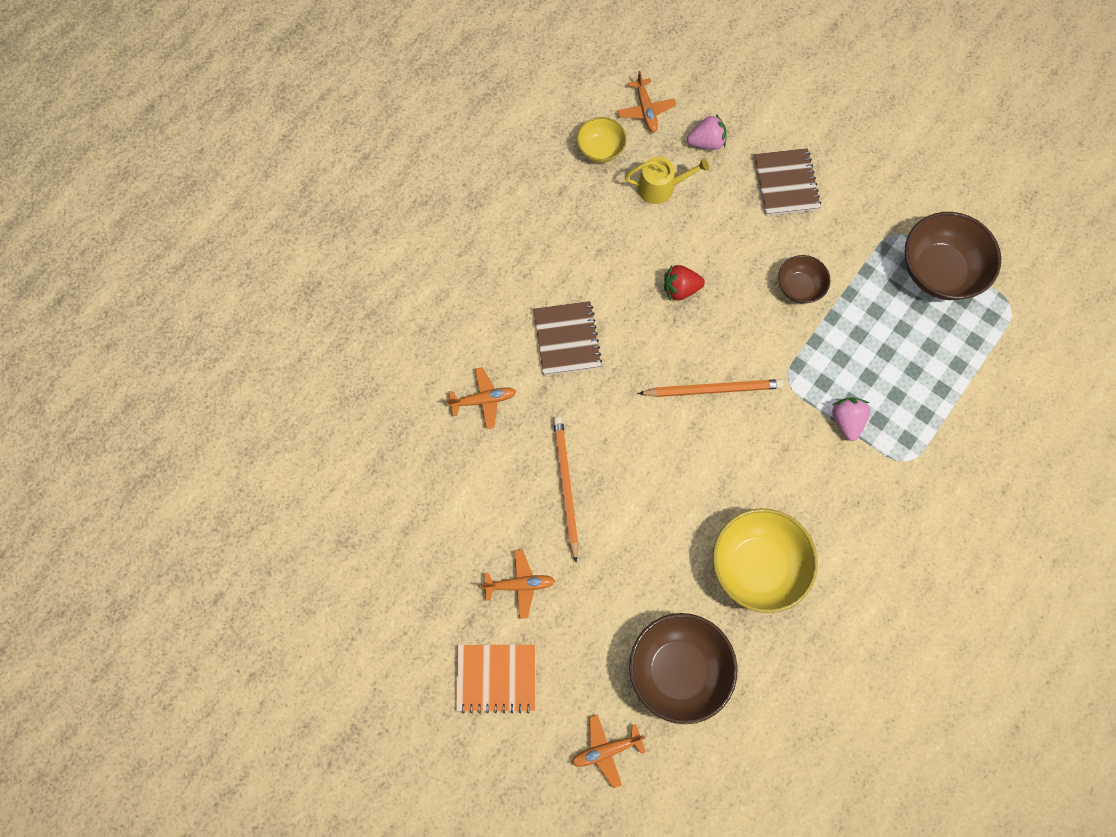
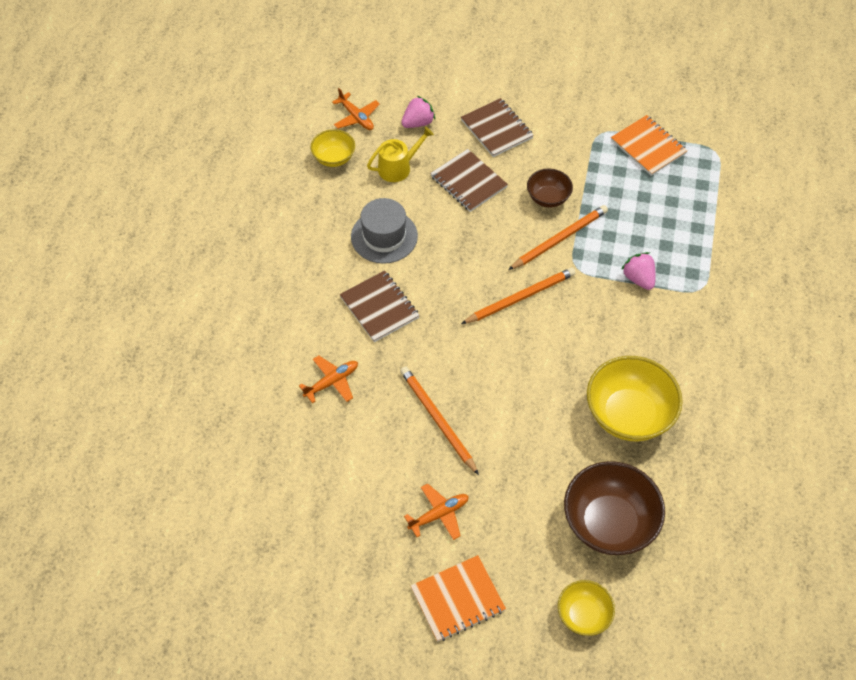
camera: 25 degrees left, 15 degrees down
(606, 750) = (583, 615): orange plane -> yellow bowl
(609, 261) = (384, 236): none -> grey hat
(680, 289) = (454, 234): red strawberry -> none
(725, 234) = (468, 182): none -> brown notebook
(786, 340) = (559, 239): none -> orange pencil
(939, 271) = (648, 147): brown bowl -> orange notebook

